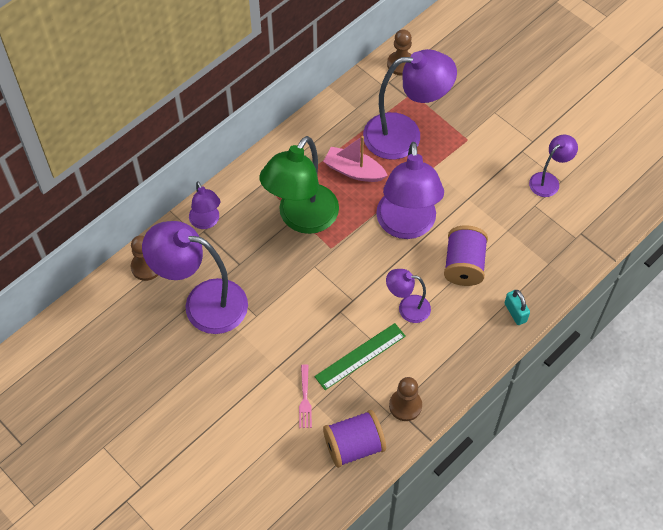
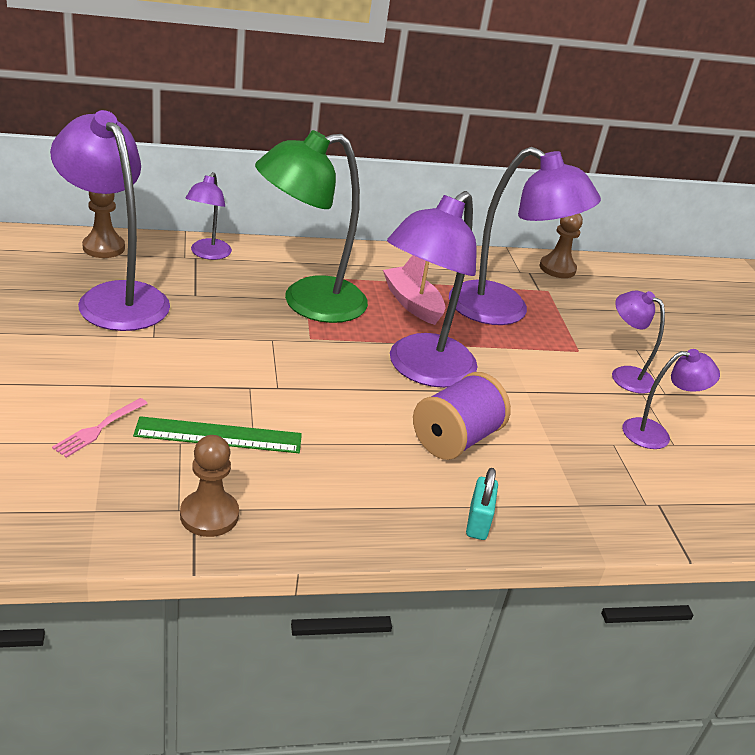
camera: 30 degrees right, 25 degrees down
(354, 446) = (87, 509): purple spool -> none
(407, 308) = (335, 431): purple lamp -> purple lamp (624, 375)

